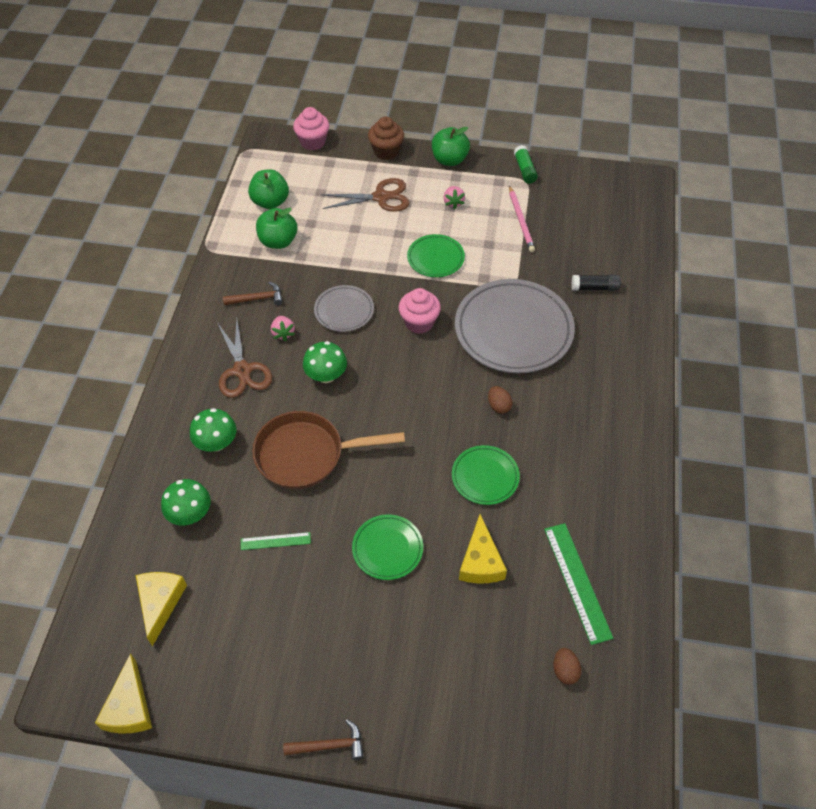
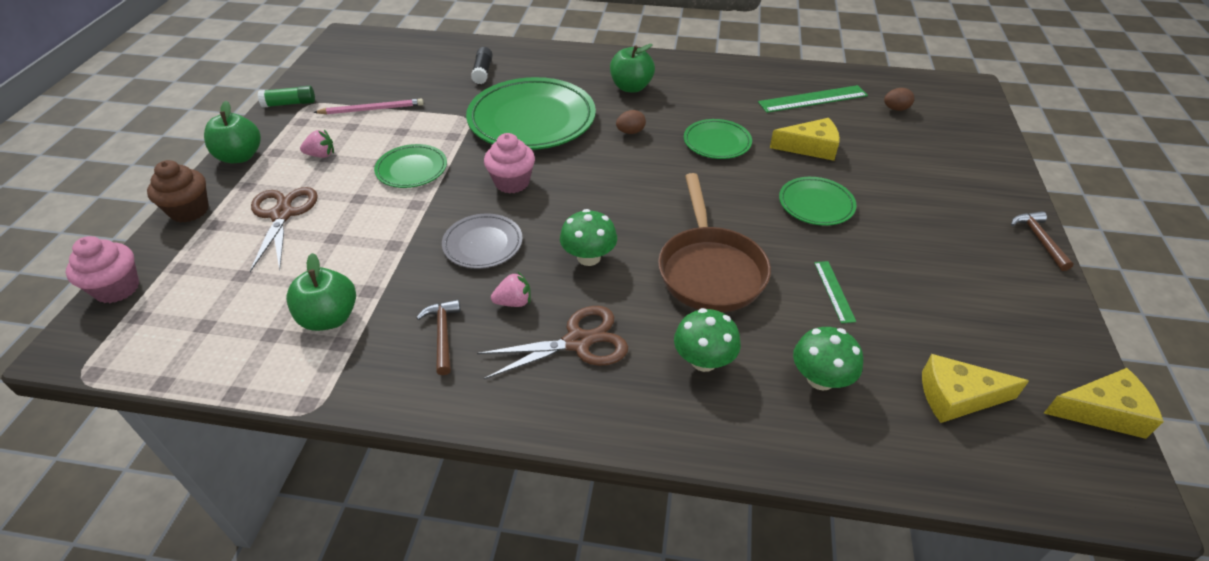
camera: 90 degrees left, 10 degrees down
(270, 202) = (235, 333): green apple -> green apple (631, 87)
(513, 330) = (532, 120): grey plate -> green plate

